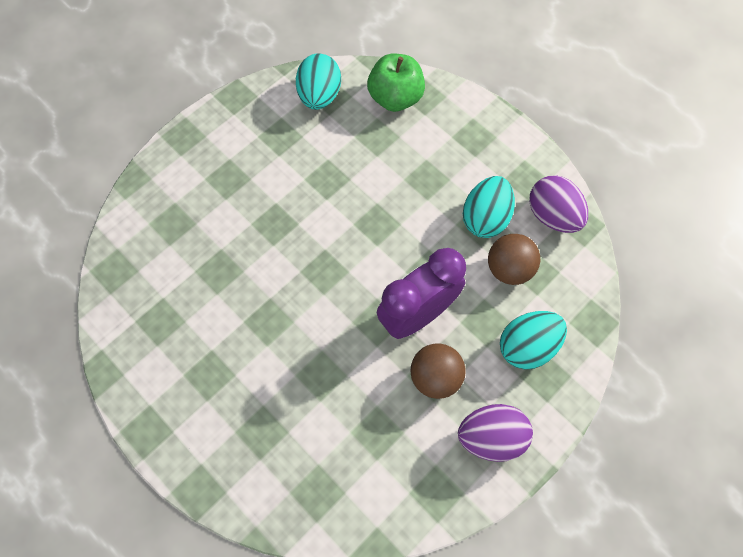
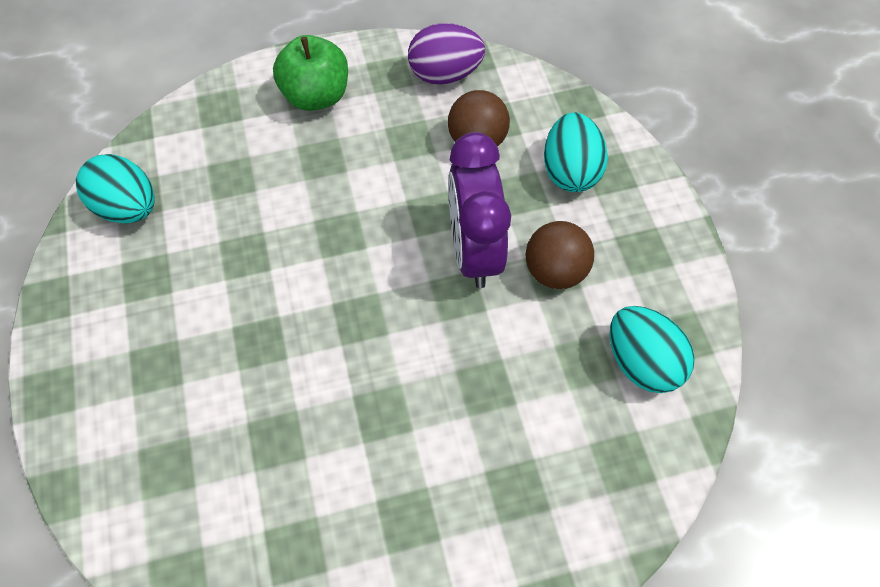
camera: 60 degrees left, 5 degrees down
(395, 98) = (197, 135): green apple -> green apple (316, 96)
(485, 218) = (406, 131): turquoise egg -> turquoise egg (641, 362)
(491, 436) = (647, 254): purple egg -> none

